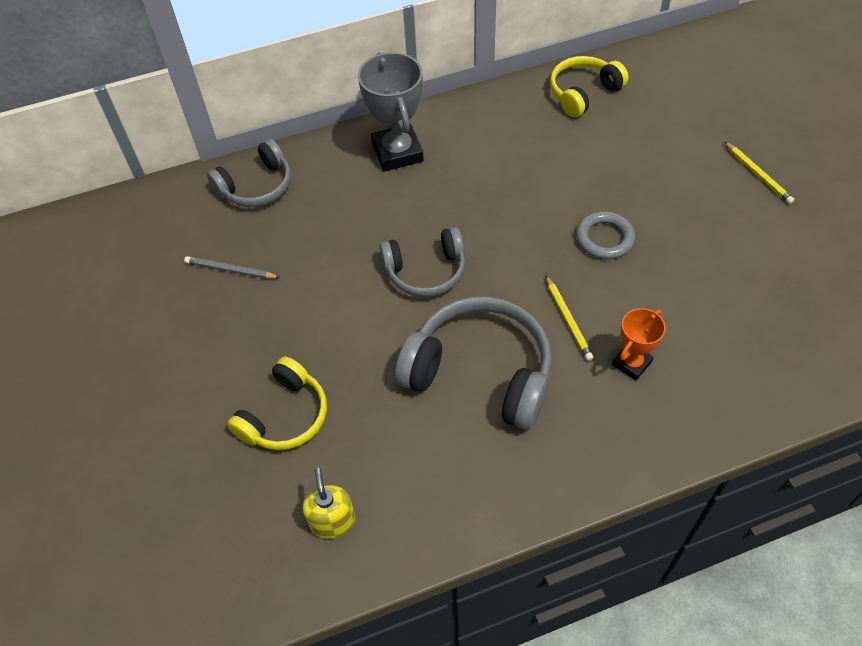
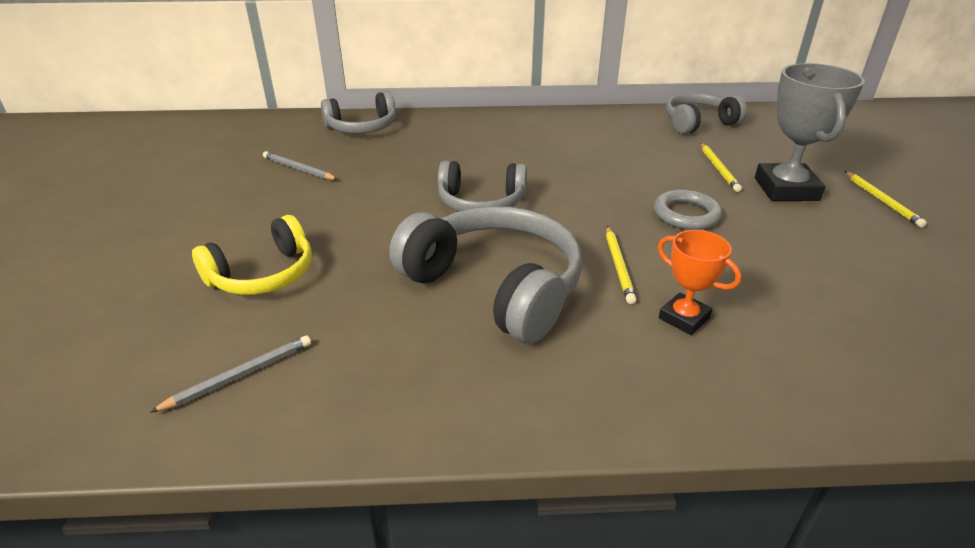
camera: 15 degrees right, 20 degrees down
(332, 521) = (239, 376): yellow soap dispenser -> grey pencil
(397, 152) = (500, 129): grey trophy -> grey trophy (786, 189)
(583, 93) = (698, 123): yellow headphones -> grey headphones
(617, 164) = (718, 169): none -> yellow pencil
(631, 363) = (684, 318): orange trophy -> orange trophy turned 75 degrees clockwise

